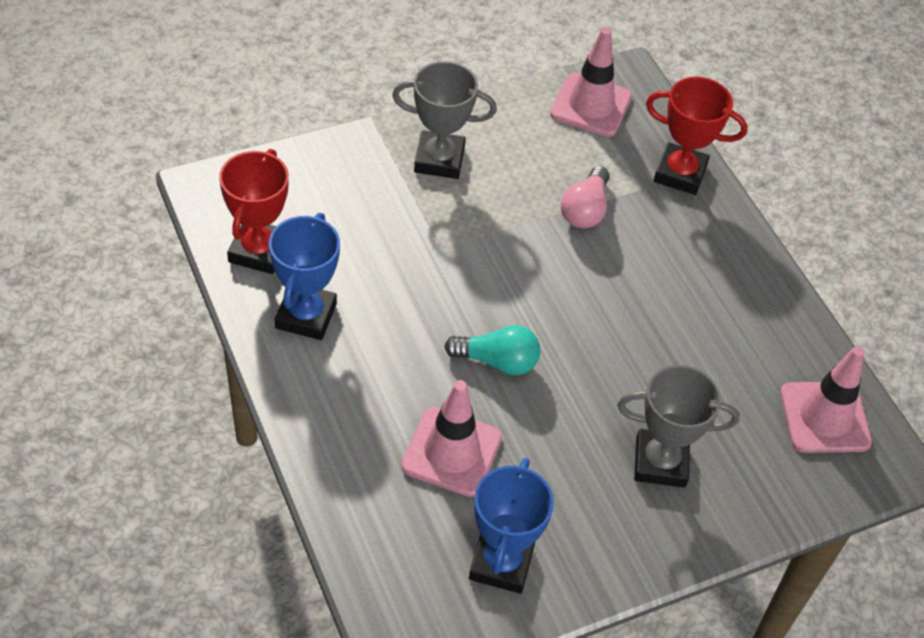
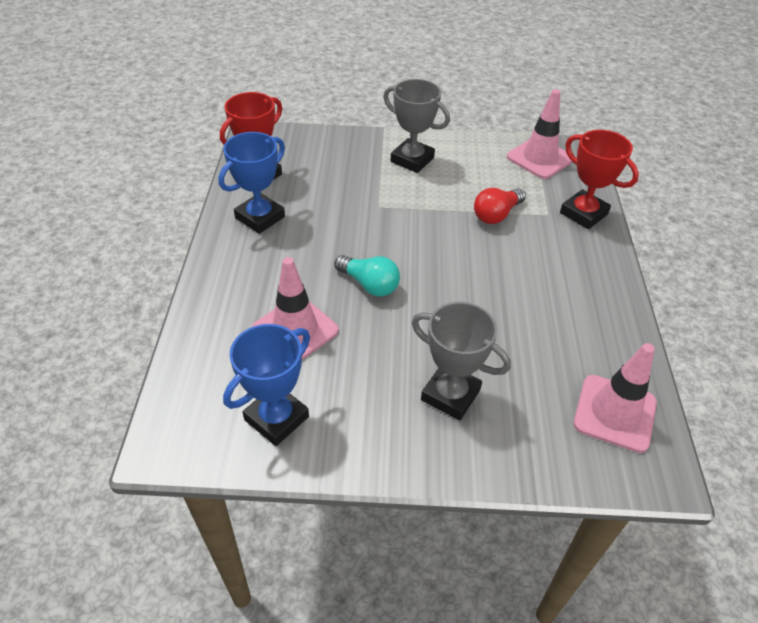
camera: 30 degrees right, 5 degrees down
(585, 210) = (496, 215): pink light bulb -> red light bulb

